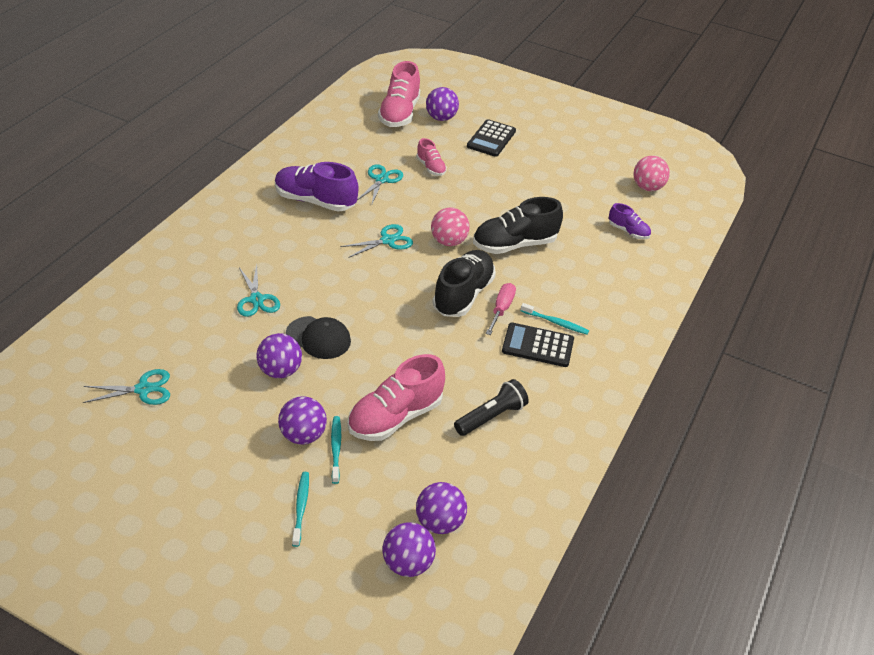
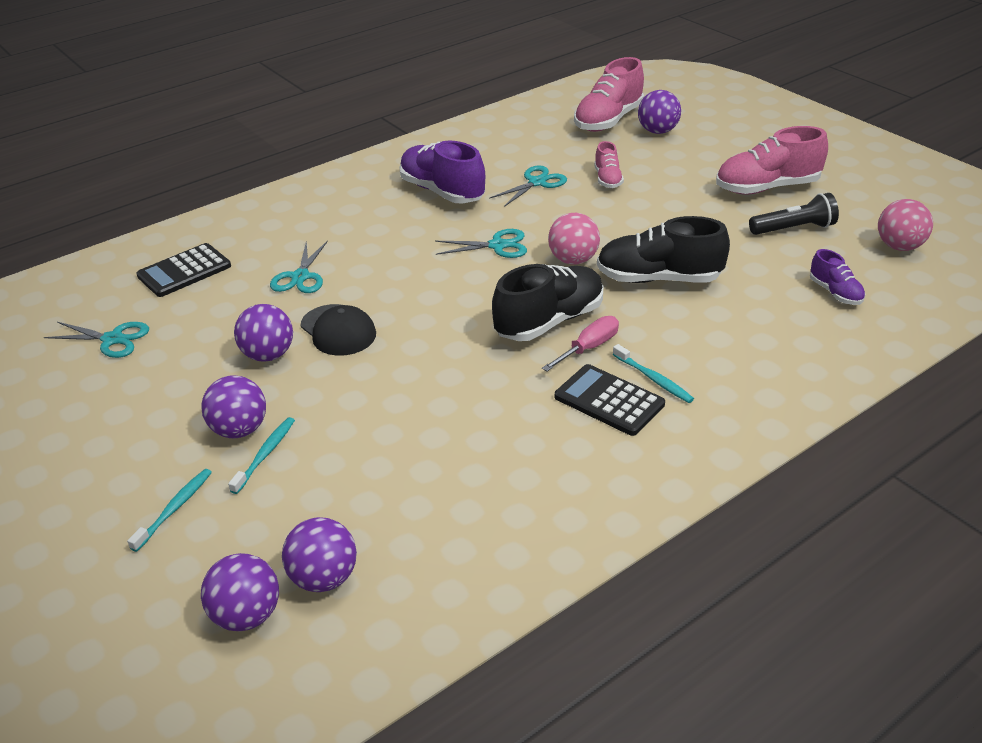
camera: 30 degrees right, 5 degrees down
(395, 417) = (362, 438): pink shoe -> pink shoe (767, 188)
(491, 139) = (708, 161): black calculator -> black calculator (184, 271)
(491, 417) = (484, 470): black flashlight -> black flashlight (794, 229)

